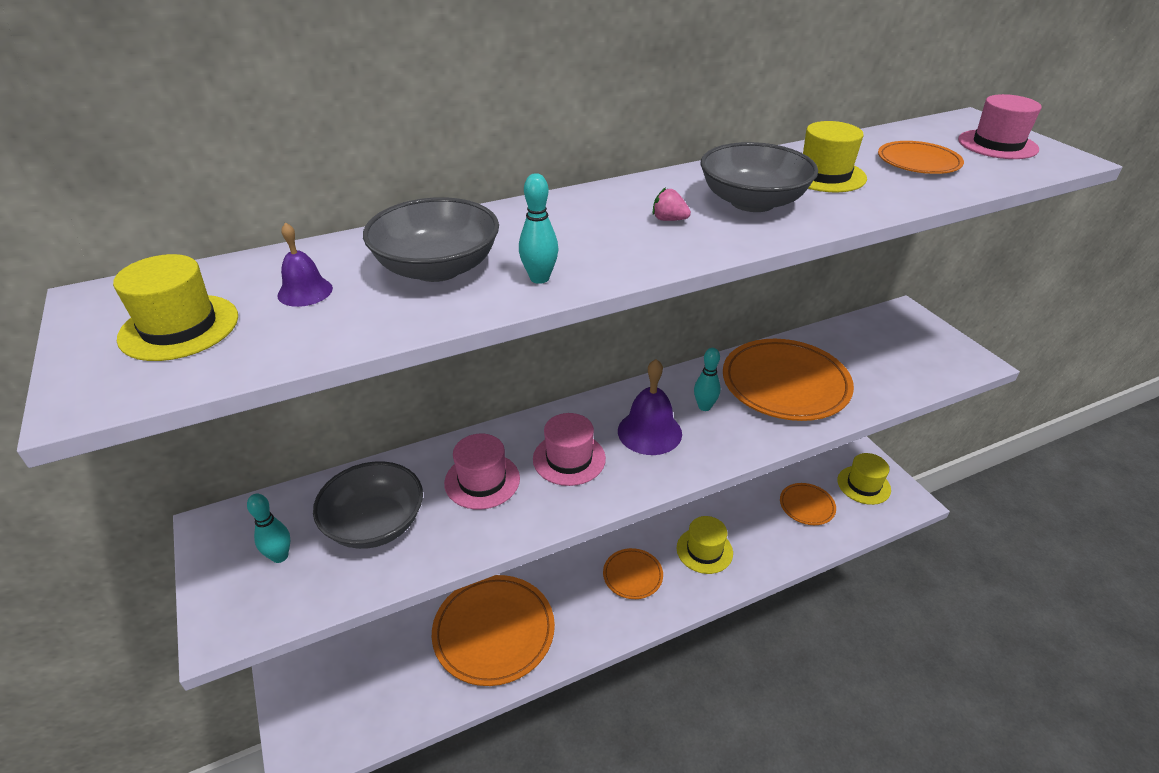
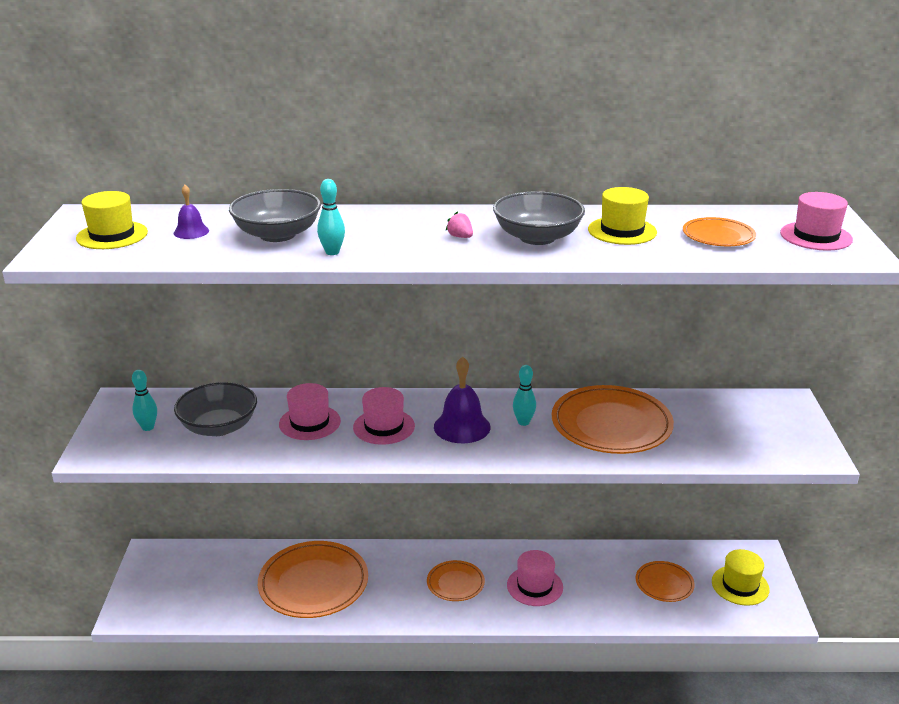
camera: 25 degrees right, 10 degrees down
(704, 550) = (535, 586): yellow hat -> pink hat

